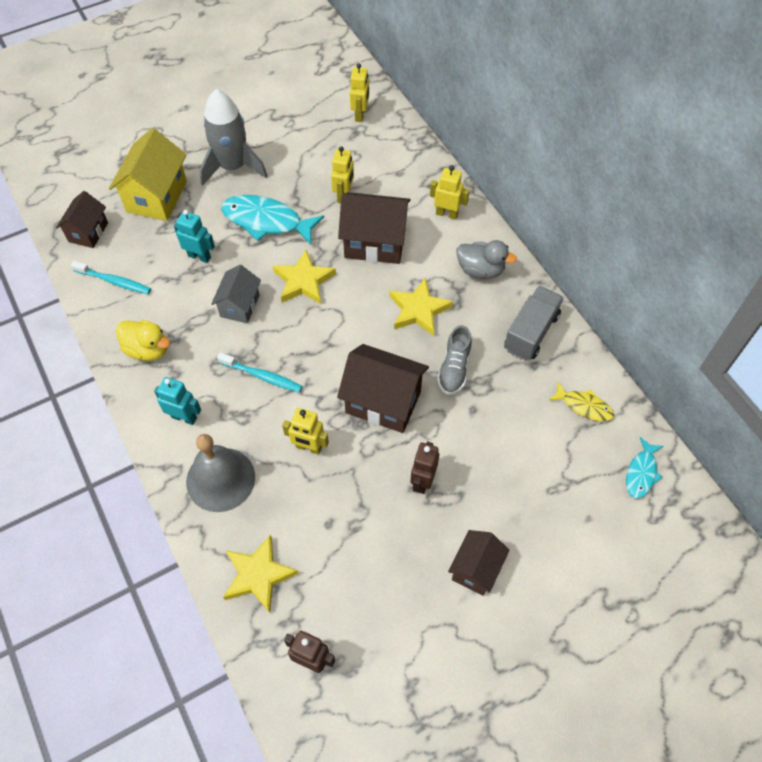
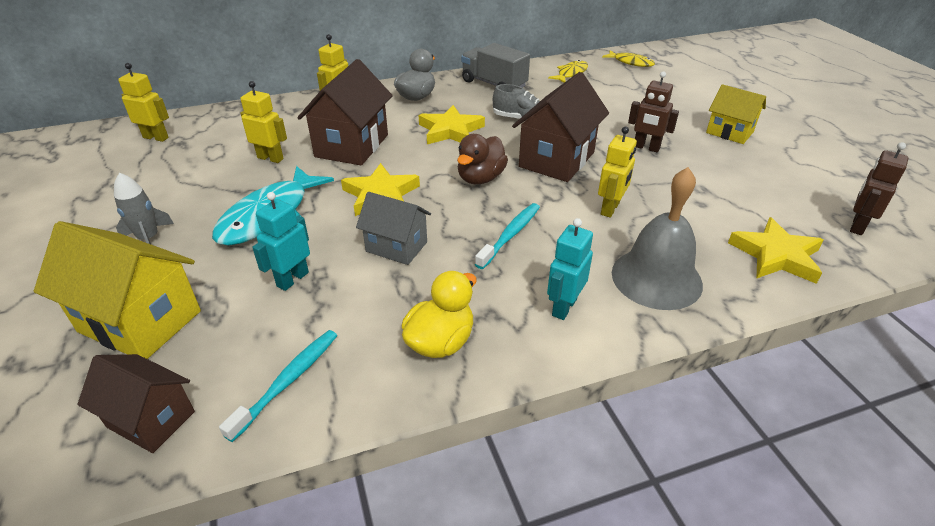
camera: 80 degrees left, 20 degrees down
(233, 167) = (149, 238): grey rocket -> grey rocket, size x0.53
(340, 345) = (480, 178): none -> brown duck
(476, 569) = (729, 132): brown house -> yellow house
(641, 473) = (630, 62): turquoise fish -> yellow fish

